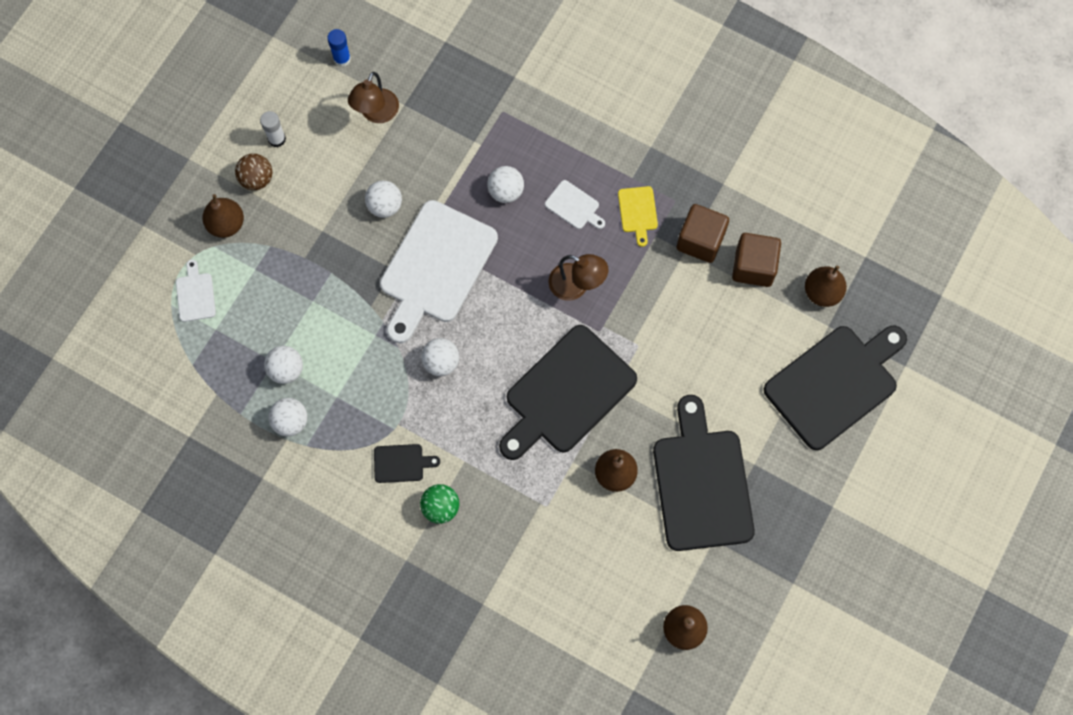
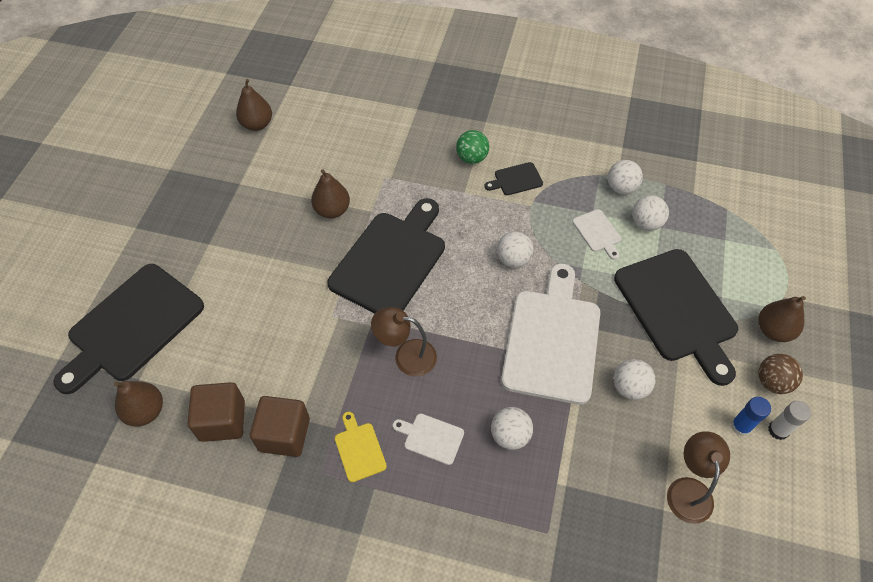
camera: 165 degrees right, 15 degrees down
(195, 294) = (760, 263): white cutting board -> white cutting board (597, 232)
(342, 59) = (763, 550): blue glue stick -> blue glue stick (740, 426)
(702, 483) = (254, 219): black cutting board -> black cutting board (677, 309)

